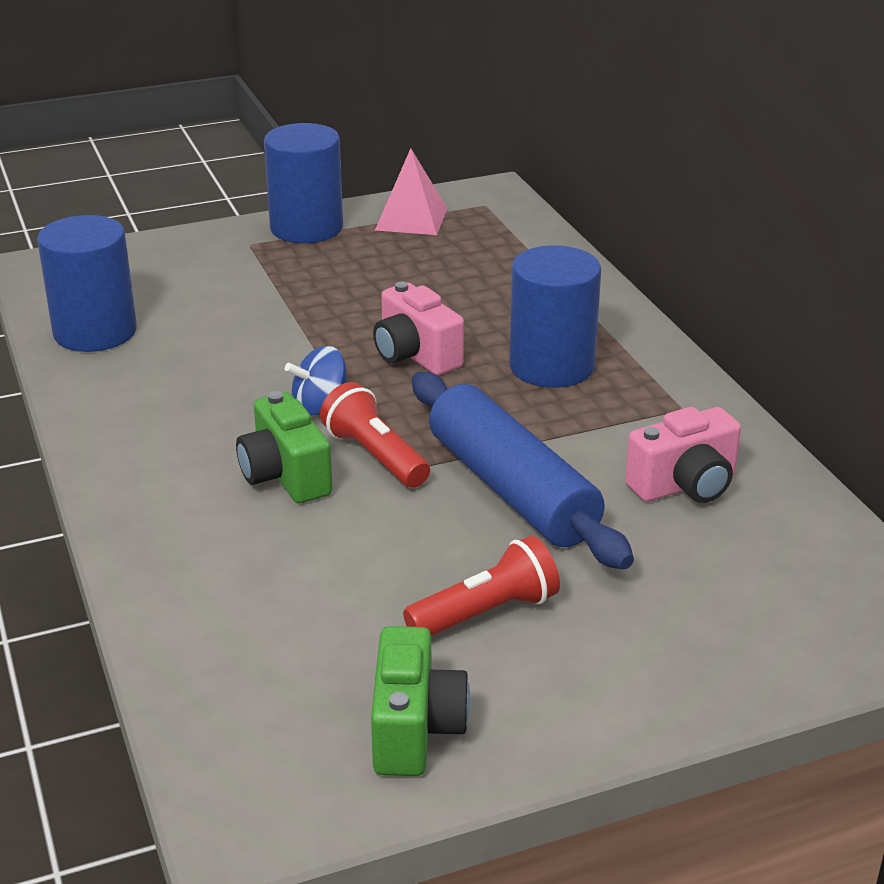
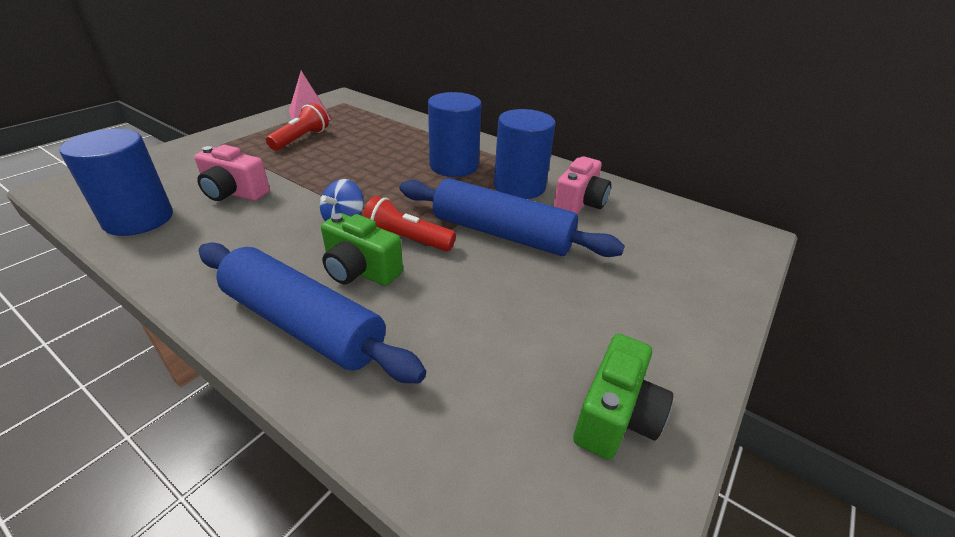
camera: 35 degrees left, 5 degrees up
(178, 512) = (303, 324): none -> blue rolling pin
(306, 228) = (249, 130): blue cylinder -> blue cylinder (519, 186)
(414, 729) = (615, 416): green camera -> green camera turned 60 degrees clockwise
(415, 355) = (376, 178): pink camera -> pink camera (234, 193)
(486, 613) = (567, 312): red flashlight -> red flashlight (301, 139)

